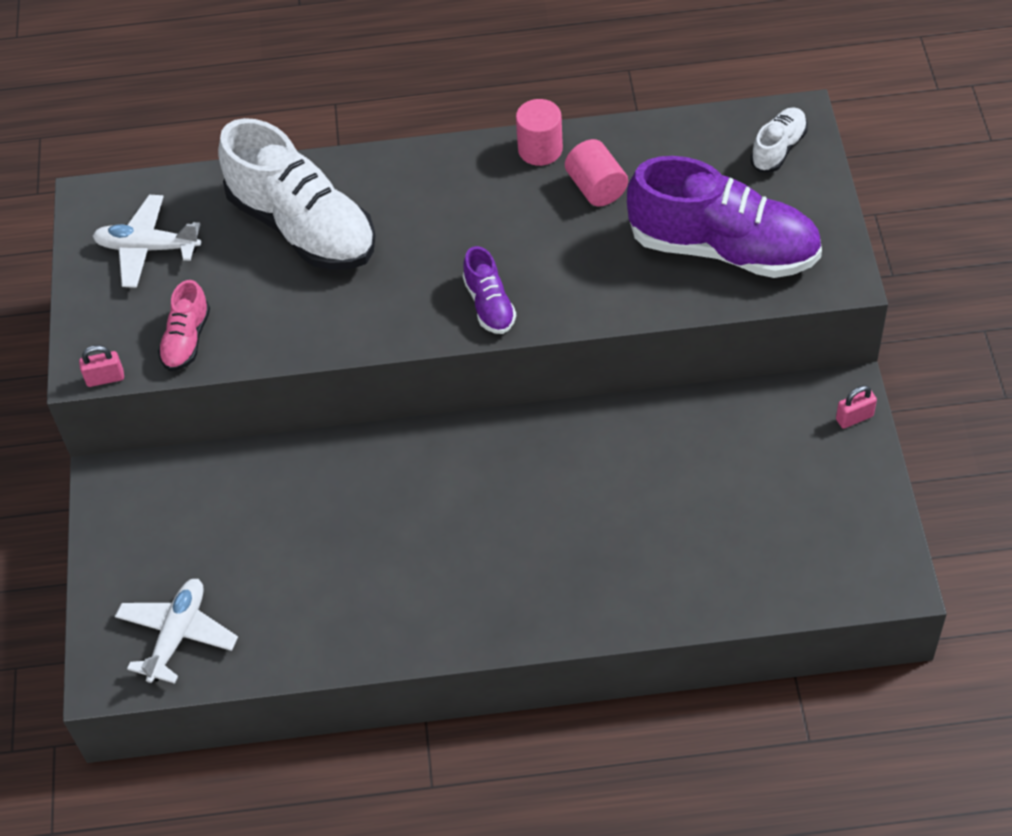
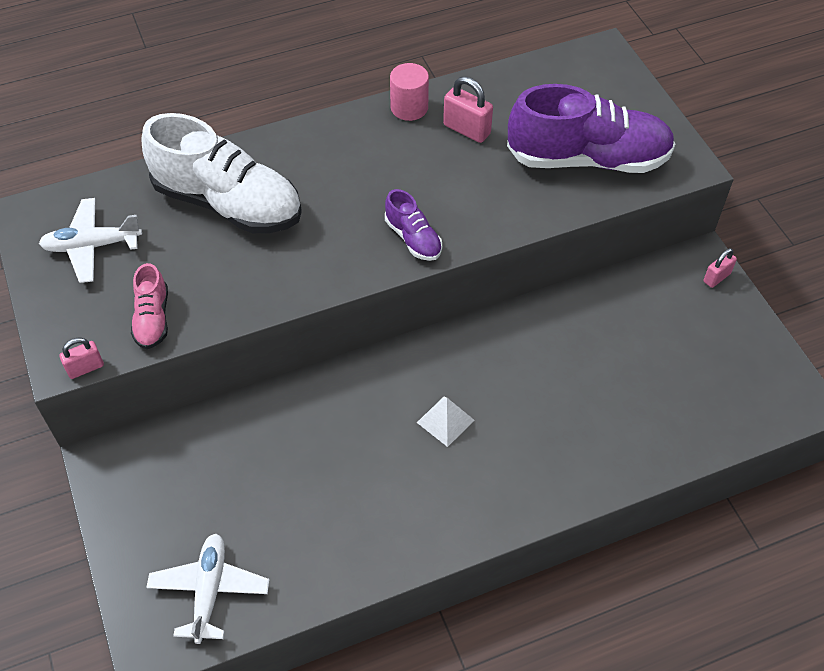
camera: 20 degrees left, 0 degrees up
(478, 515) = (445, 421): none -> white pyramid
(596, 188) = (466, 130): pink cylinder -> pink padlock
(778, 149) = (599, 76): white shoe -> none

